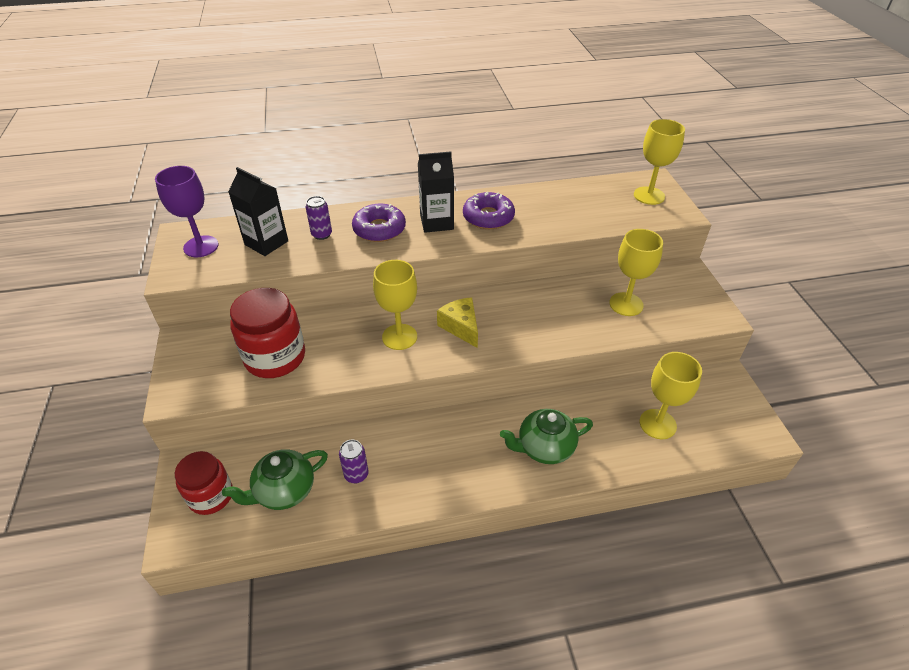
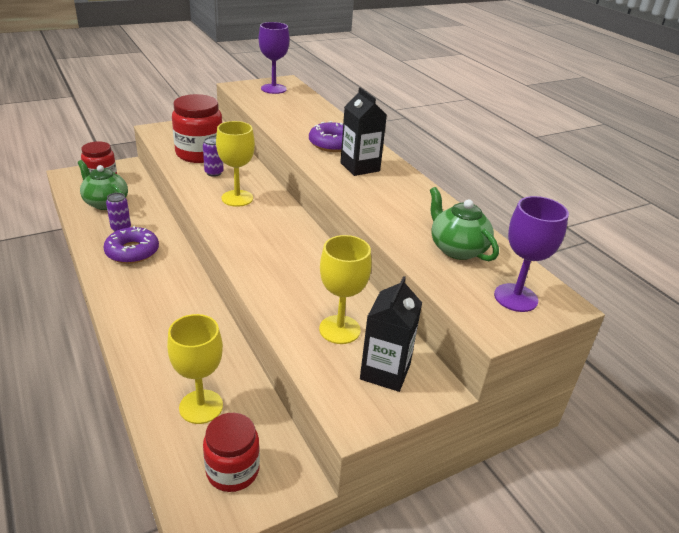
camera: 70 degrees right, 10 degrees down
(266, 243) = (289, 107): black carton -> black carton (385, 371)
(321, 234) = (311, 123): purple can -> purple can (214, 173)
(461, 327) = (260, 226): yellow cheese -> none
(488, 217) = (386, 191): purple donut -> purple donut (132, 251)
(544, 448) = (157, 322): green teapot -> green teapot (456, 249)
(649, 196) = (515, 298): yellow goblet -> purple goblet
(721, 411) = (232, 470): none -> red jar

